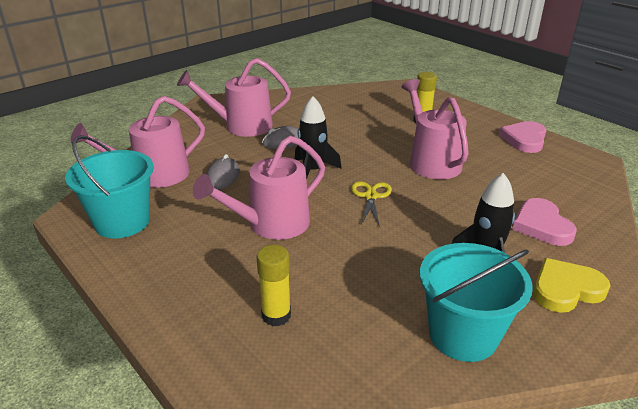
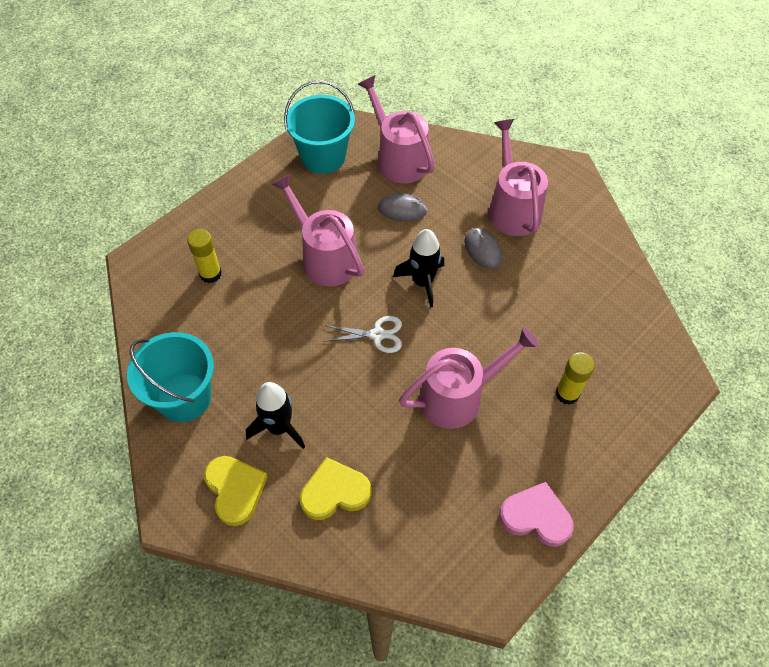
camera: 85 degrees right, 25 degrees up
(371, 196) = (377, 335): yellow scissors -> white scissors
(541, 225) = (334, 492): pink heart -> yellow heart

